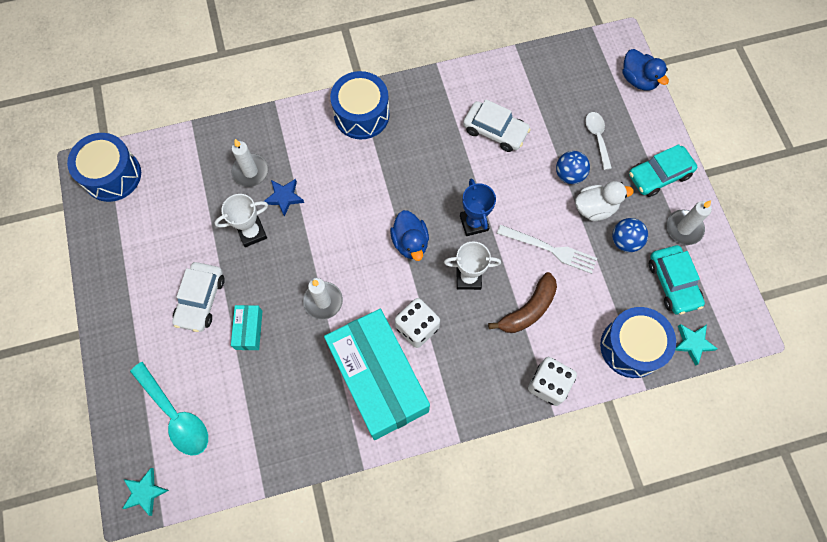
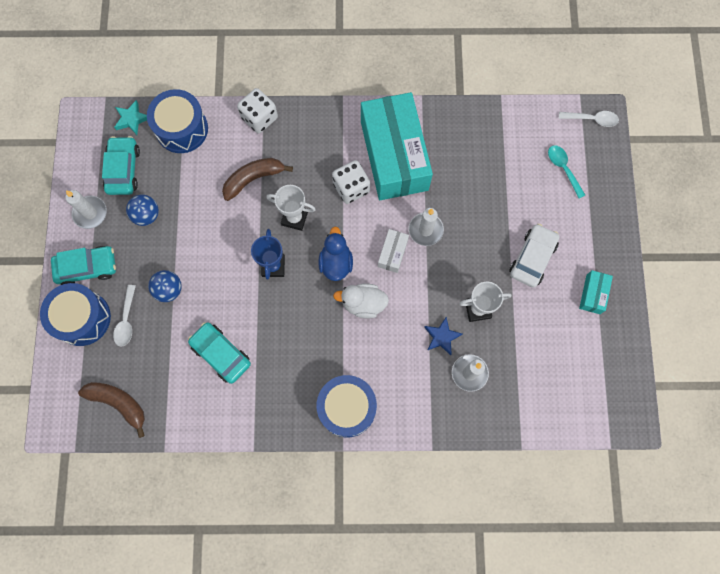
camera: 165 degrees left, 5 degrees up
(112, 175) = (605, 405): blue drum -> blue drum (82, 318)
(145, 492) = (592, 119): turquoise star -> white spoon
(176, 415) = (563, 169): turquoise spoon -> turquoise spoon, size x0.63
(249, 330) = (494, 221): turquoise box -> turquoise box (593, 294)
(353, 267) = (392, 253): none -> white box
(495, 131) = (221, 354): white car -> turquoise car
(549, 249) = (215, 225): white fork -> none
(571, 69) = (118, 403): none -> brown banana
(595, 208) = (159, 251): white duck -> white duck (363, 304)
(638, 80) = (57, 373): blue duck -> none

